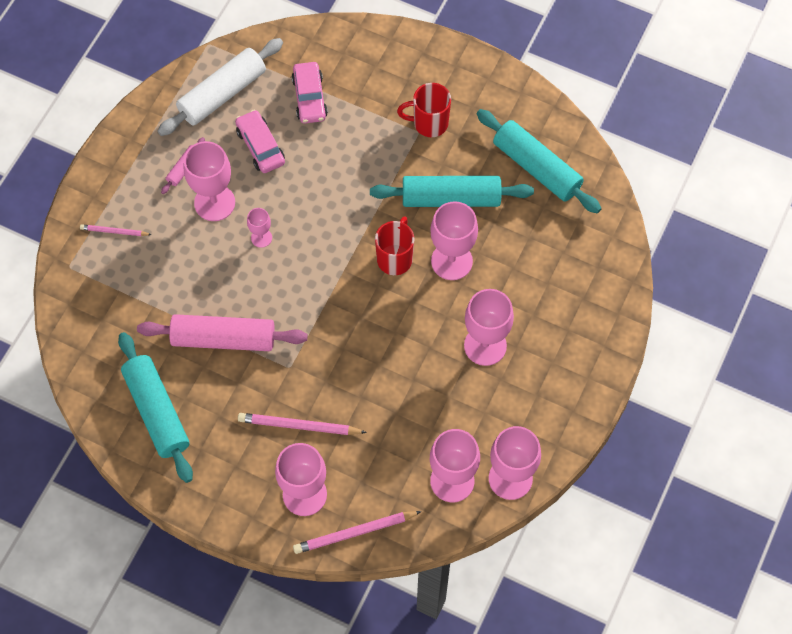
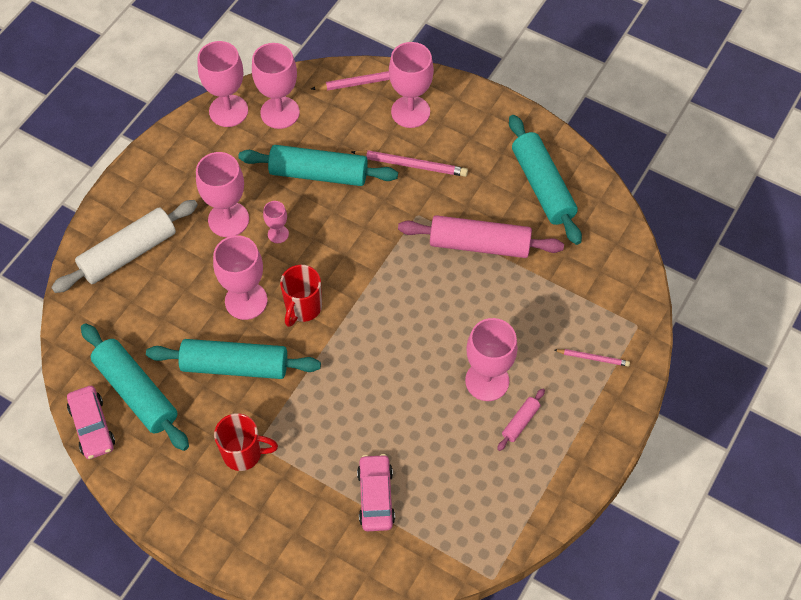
camera: 175 degrees left, 5 degrees down
(222, 94) = (476, 510): white rolling pin -> white rolling pin (129, 253)
(260, 146) = (435, 441): pink car -> pink car (92, 426)
(261, 238) = (438, 339): pink goblet -> pink goblet (278, 234)
(398, 407) = (318, 173): none -> turquoise rolling pin

